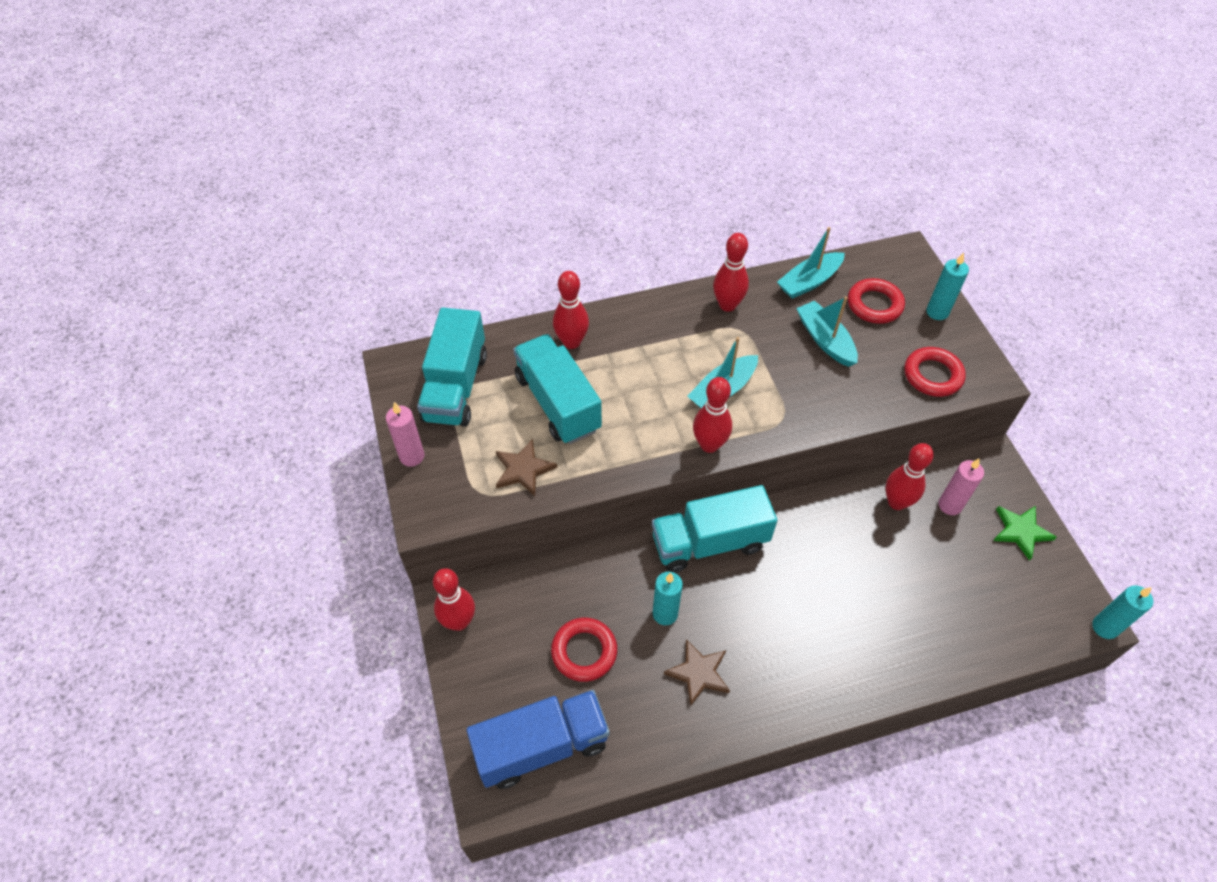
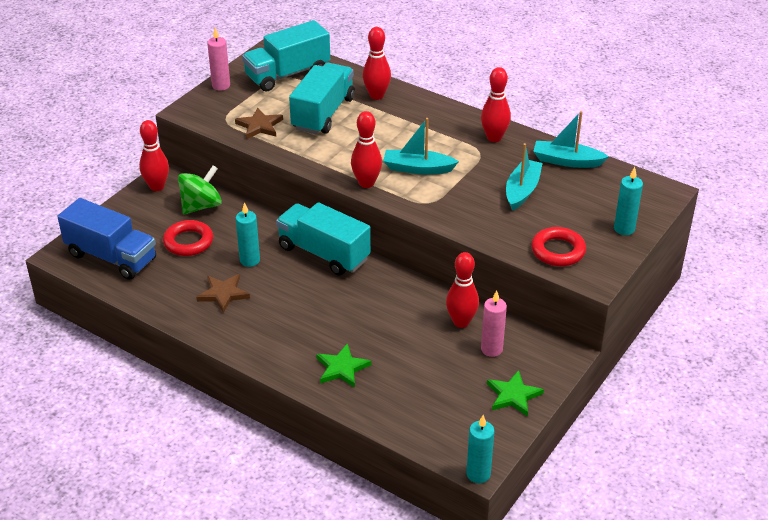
camera: 50 degrees right, 15 degrees down
(534, 600) = (201, 206): none -> green spinning top
(874, 305) = (588, 198): red ring -> none
(892, 640) = (342, 368): none -> green star

